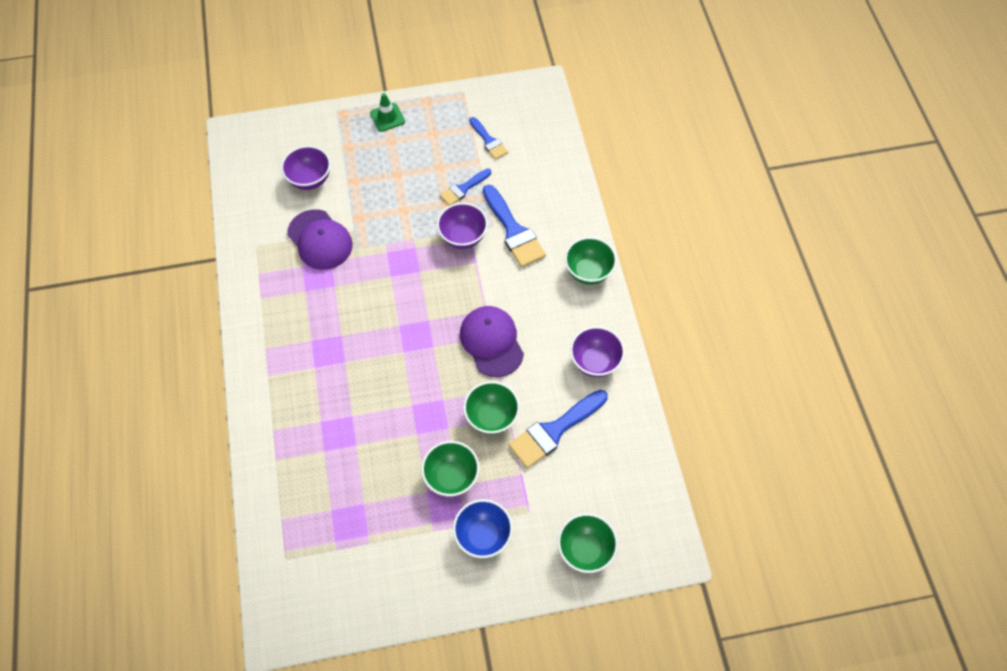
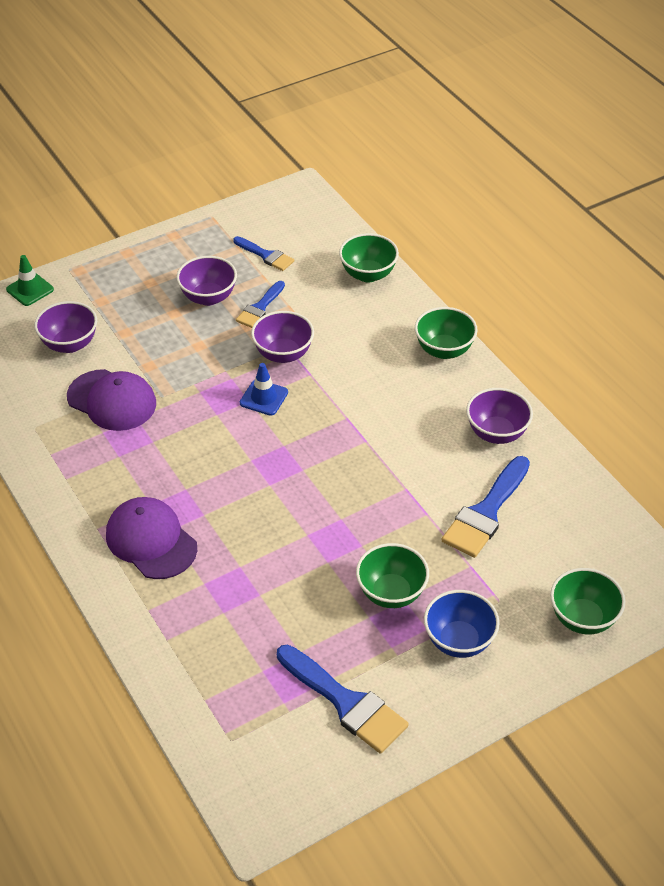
camera: 20 degrees left, 15 degrees down
(387, 117) = (134, 261): green traffic cone -> green traffic cone (30, 289)
(428, 167) = (208, 297): none -> purple bowl
(431, 272) = (264, 398): none -> blue traffic cone
(491, 342) = (369, 446): purple cap -> purple cap (151, 541)
(491, 417) = (407, 520): green bowl -> green bowl (368, 274)
(513, 231) = (338, 333): blue brush -> blue brush (345, 702)

